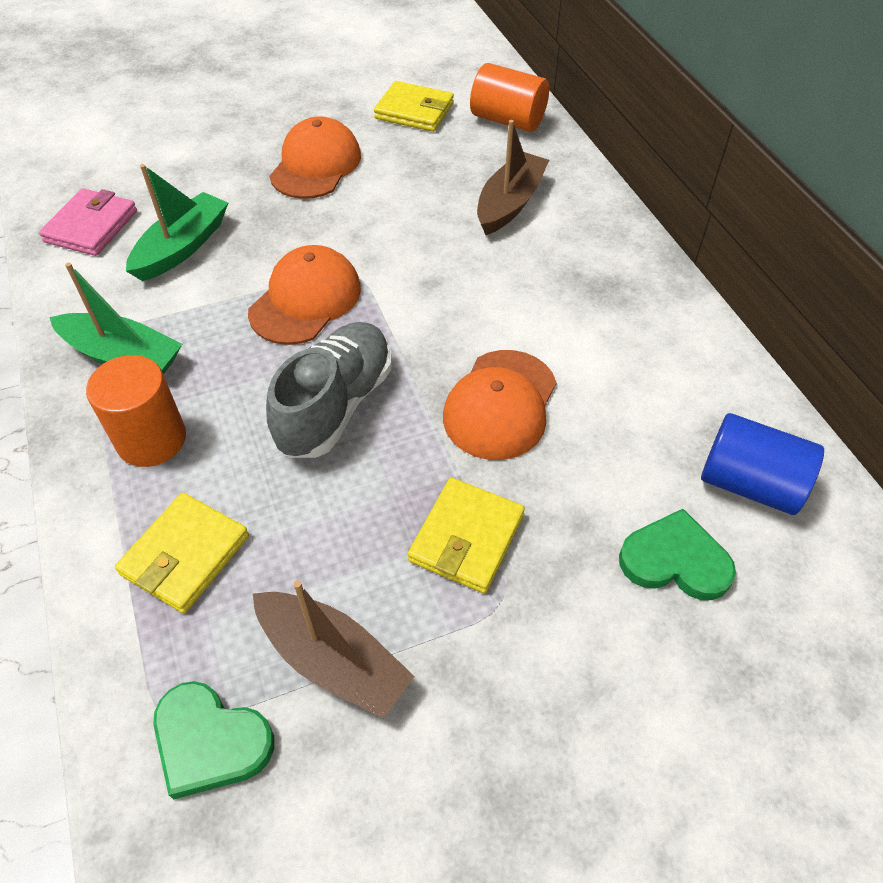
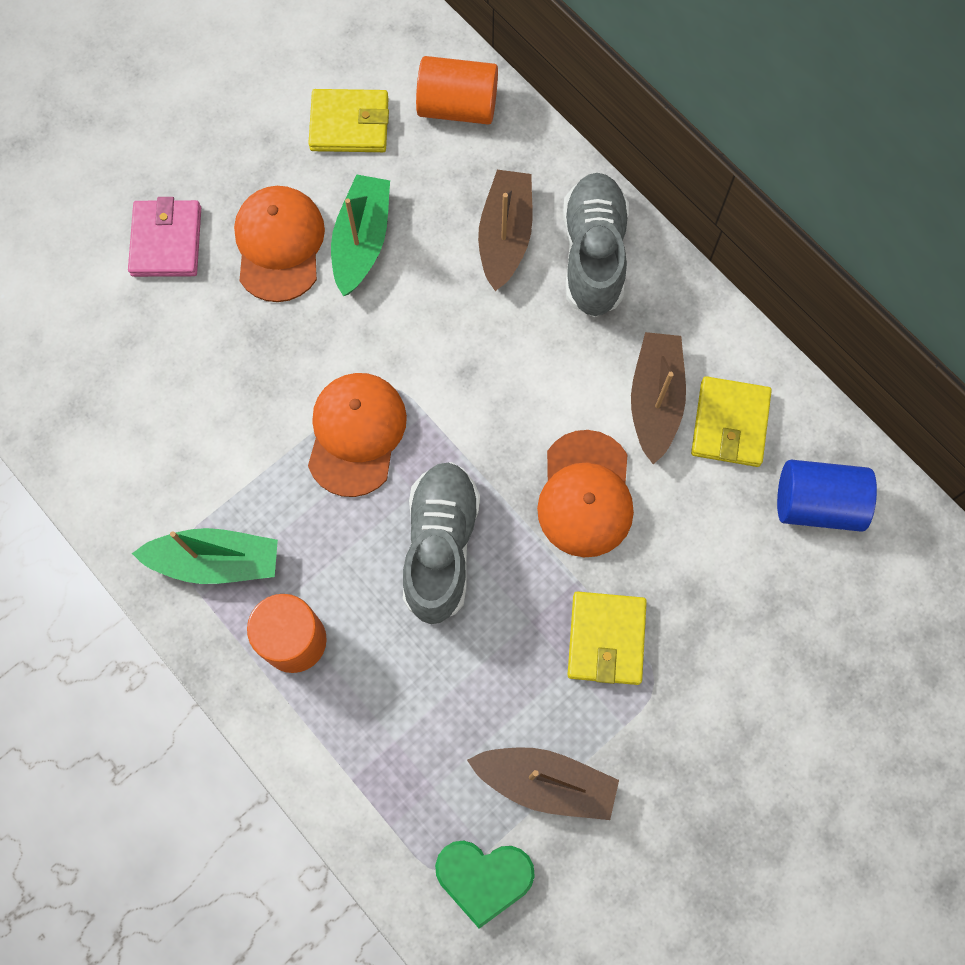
camera: 20 degrees left, 20 degrees up
(91, 226) = (86, 412): pink wallet -> pink wallet (166, 241)
(182, 247) = (198, 408): green boat -> green boat (362, 241)
(185, 555) = (384, 738): yellow wallet -> yellow wallet (729, 424)
(584, 233) = (593, 255): none -> grey shoe
(602, 350) = (655, 400): none -> brown boat
(675, 560) = (776, 599): green heart -> none

